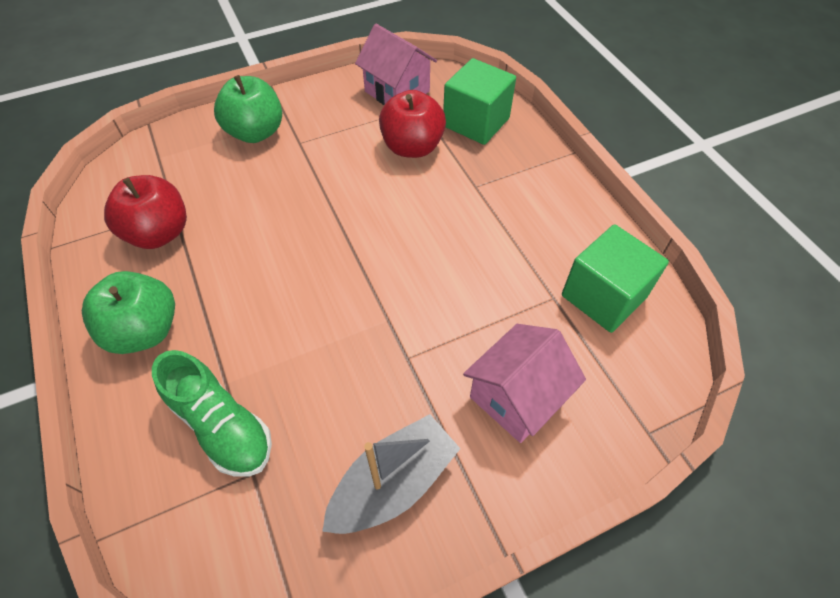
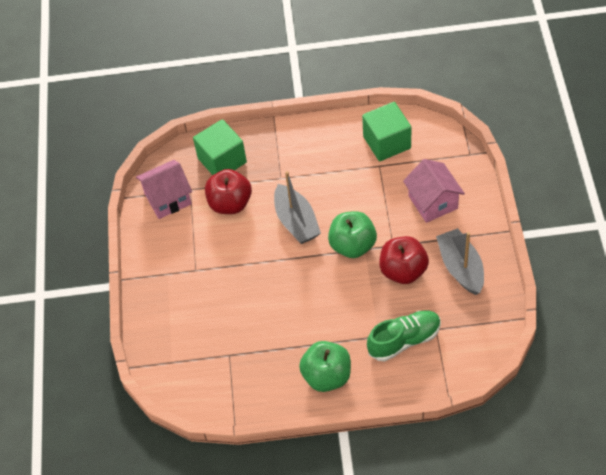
camera: 65 degrees left, 0 degrees up
(159, 233) = (248, 364): red apple -> red apple (403, 271)
(256, 132) = (172, 296): green apple -> green apple (352, 245)
(408, 222) = (296, 221): none -> grey boat

